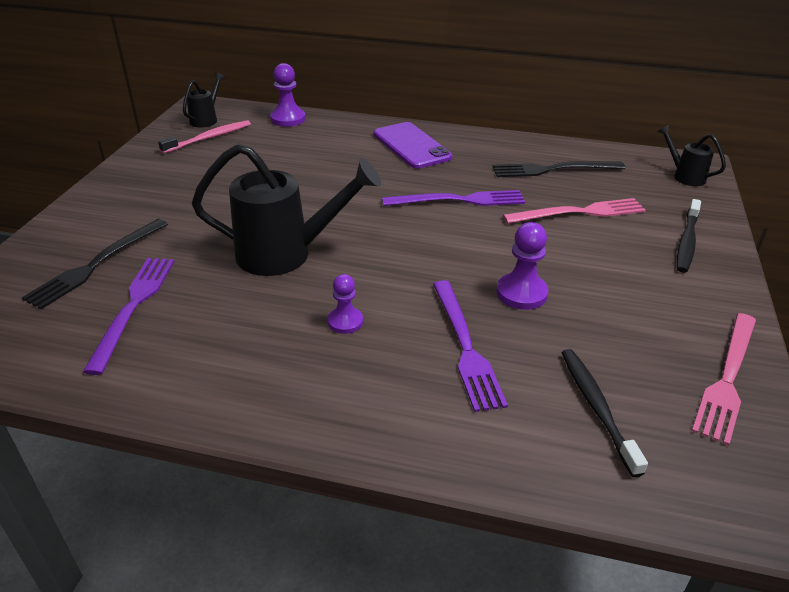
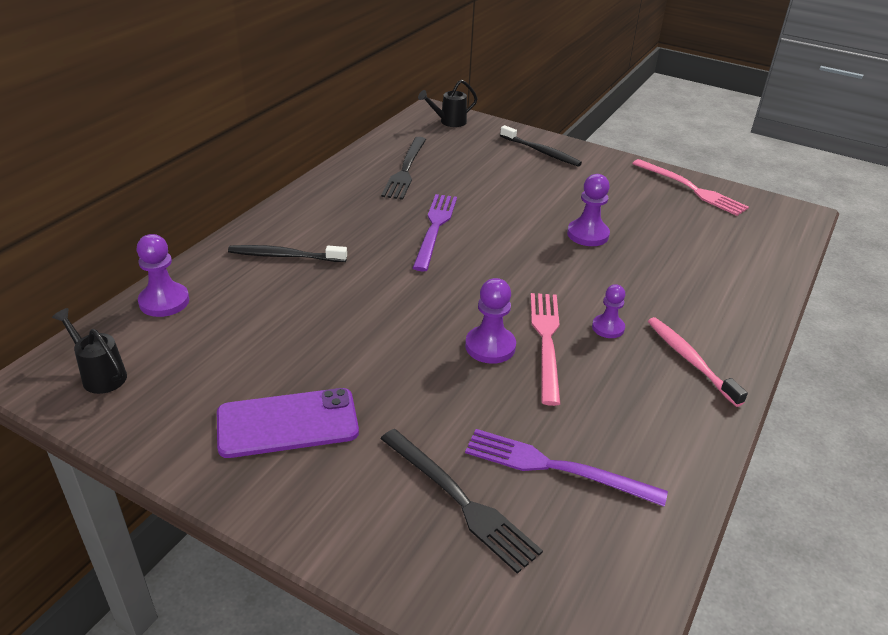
camera: 75 degrees left, 0 degrees up
(209, 138) = (167, 378): pink toothbrush -> pink toothbrush (690, 360)
(286, 254) = (490, 346): black watering can -> purple pawn
(411, 146) = (307, 229): purple phone -> purple phone (287, 423)
(465, 346) = (649, 275): purple fork -> none
(579, 212) = (483, 179): pink fork -> pink fork (546, 341)
(597, 408) = (716, 240): black toothbrush -> black toothbrush (285, 256)

